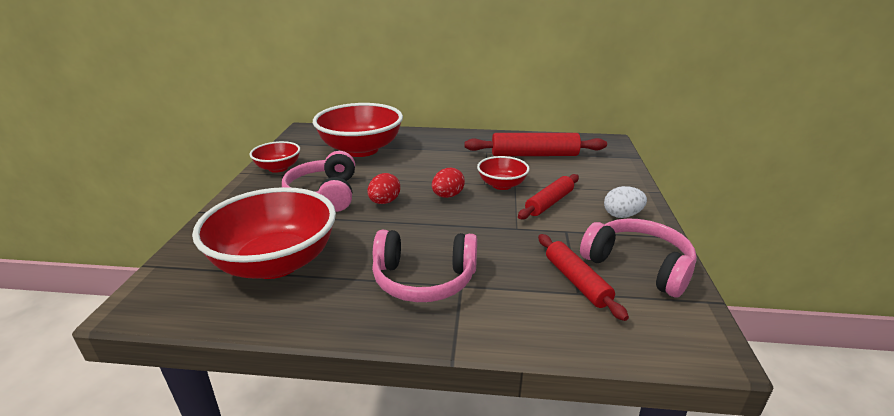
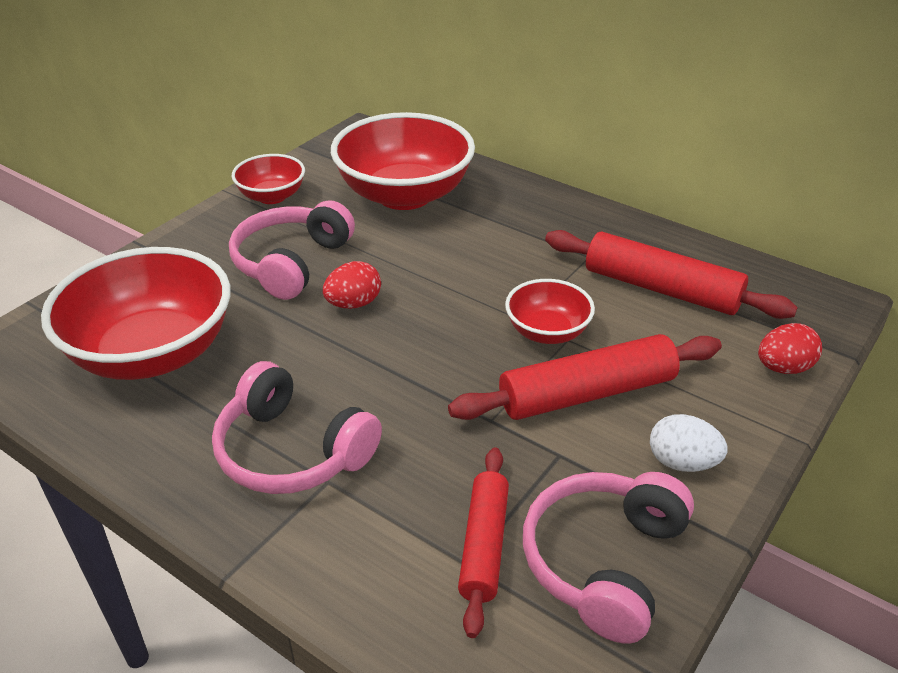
camera: 30 degrees right, 10 degrees up
(447, 196) = (448, 324): red egg -> red egg (783, 368)
(549, 203) = (587, 393): red rolling pin -> red rolling pin, size x1.54
(638, 266) = (604, 562): pink headphones -> pink headphones turned 135 degrees counterclockwise

